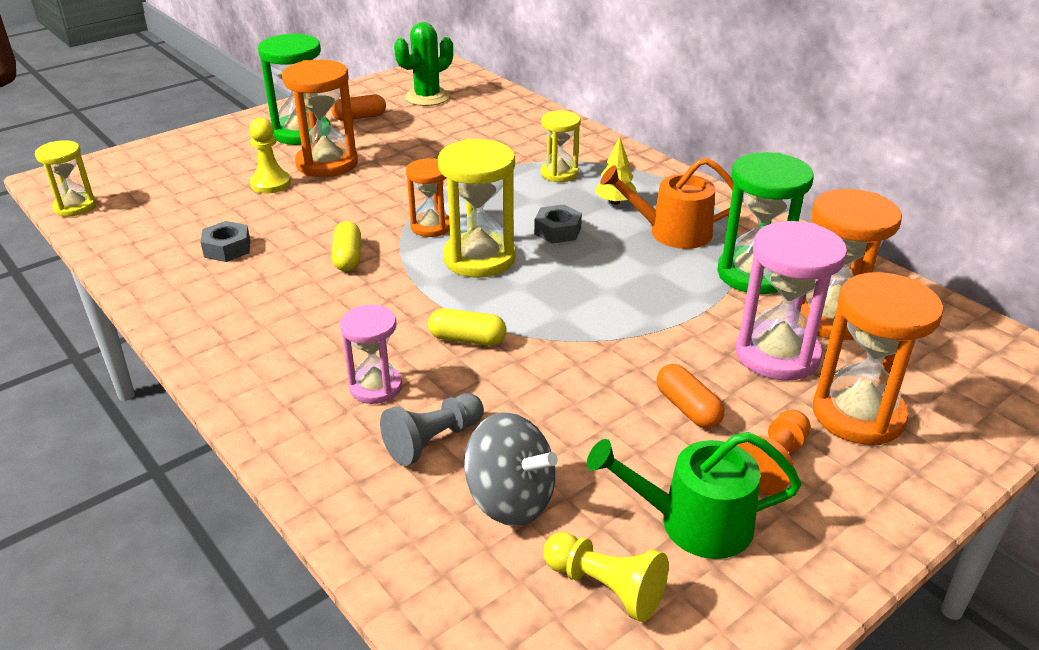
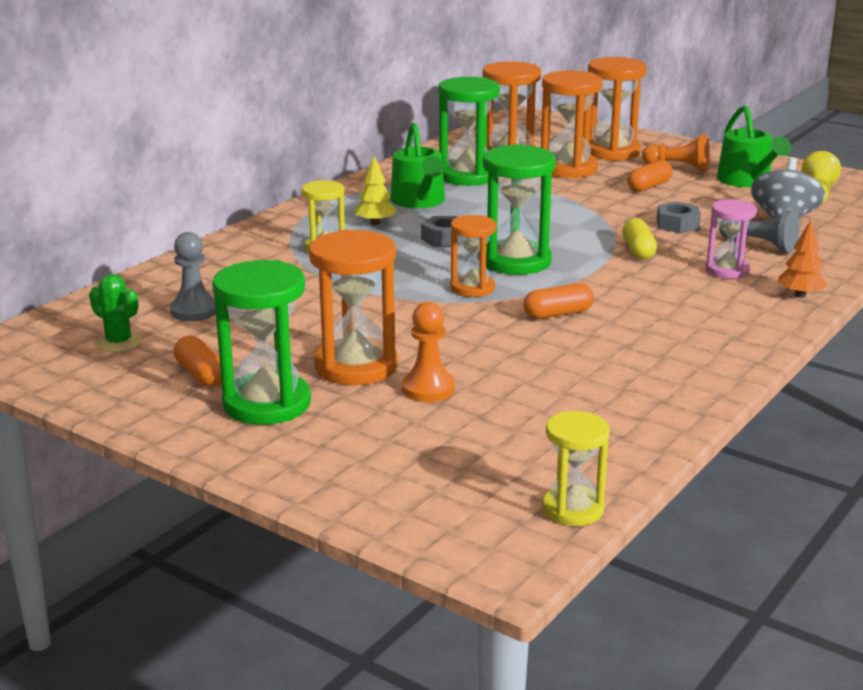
camera: 105 degrees left, 10 degrees down
(227, 248) = (590, 376): grey nut -> grey nut (677, 224)
(270, 184) = (428, 389): yellow pawn -> orange pawn
(276, 420) = (800, 295): none -> orange tree
(347, 257) = (558, 314): yellow capsule -> orange capsule
(427, 97) = (119, 343): green cactus -> green cactus, size x0.66
(462, 120) = (194, 311): none -> grey pawn
(479, 258) = (516, 261): yellow hourglass -> green hourglass
(672, 232) = (419, 201): orange watering can -> green watering can
(777, 355) = (568, 168): pink hourglass -> orange hourglass

